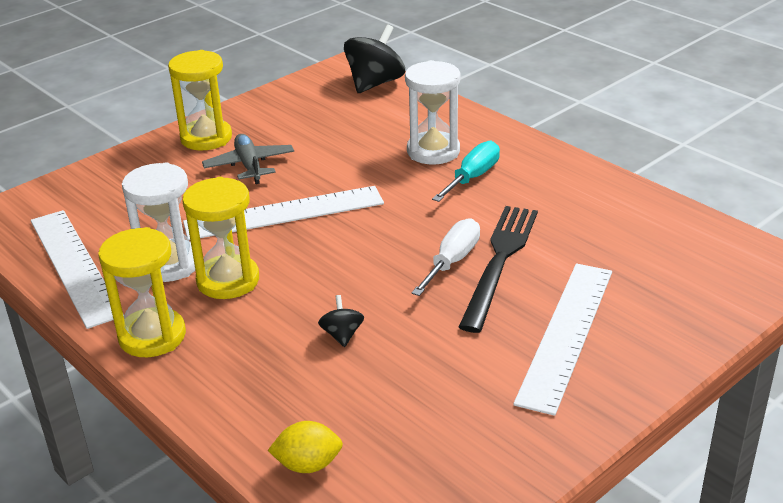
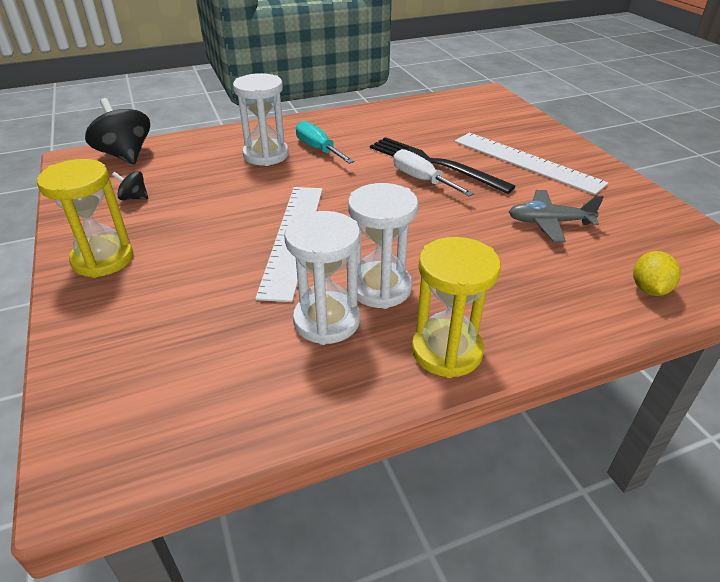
camera: 70 degrees left, 5 degrees up
(74, 266) = (276, 398): white ruler -> none
(228, 280) = (380, 288): yellow hourglass -> white hourglass
(249, 165) = (190, 242): grey plane -> grey plane (549, 222)
(342, 335) = (491, 243): black spinning top -> black spinning top (134, 198)

